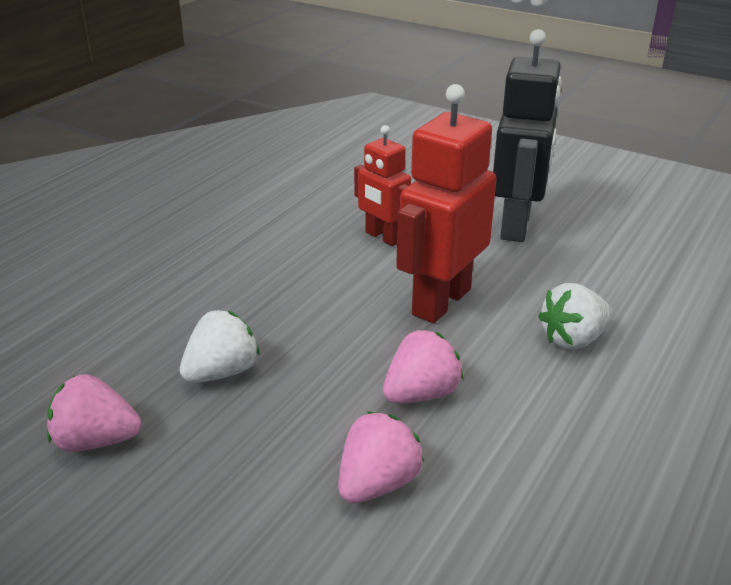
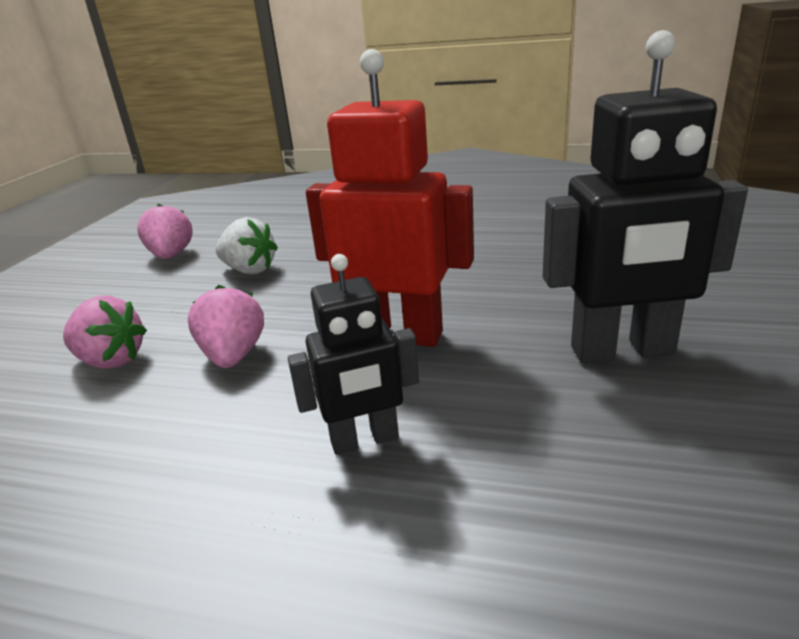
camera: 75 degrees right, 5 degrees down
(383, 237) = (503, 280): red robot -> none
(421, 394) = (234, 356): pink strawberry -> pink strawberry turned 135 degrees counterclockwise
(573, 339) = (365, 440): white strawberry -> black robot

